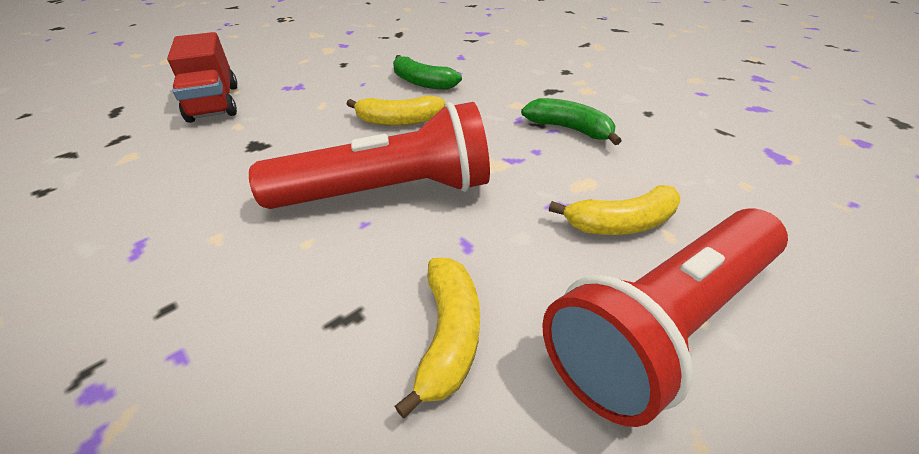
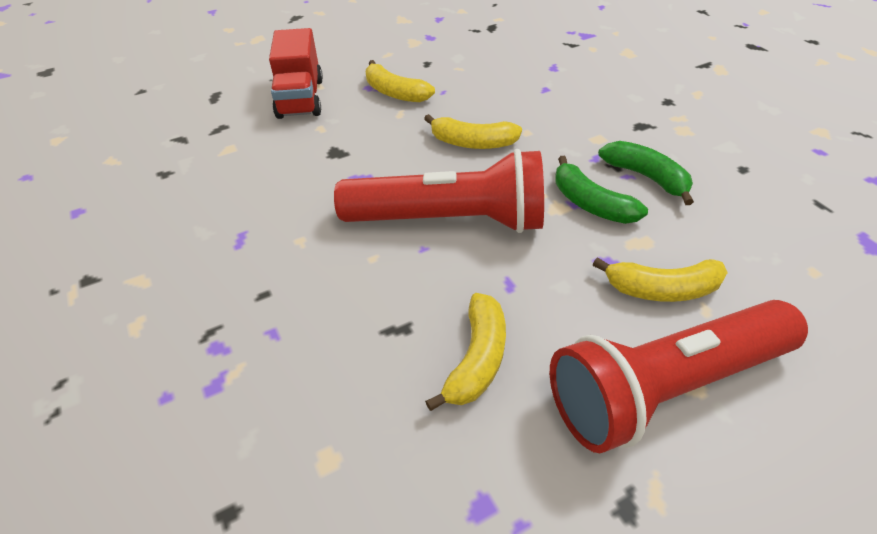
camera: 15 degrees right, 5 degrees up
(314, 89) = (395, 93): none -> yellow banana
(422, 82) = (504, 97): green banana -> green banana (590, 203)

